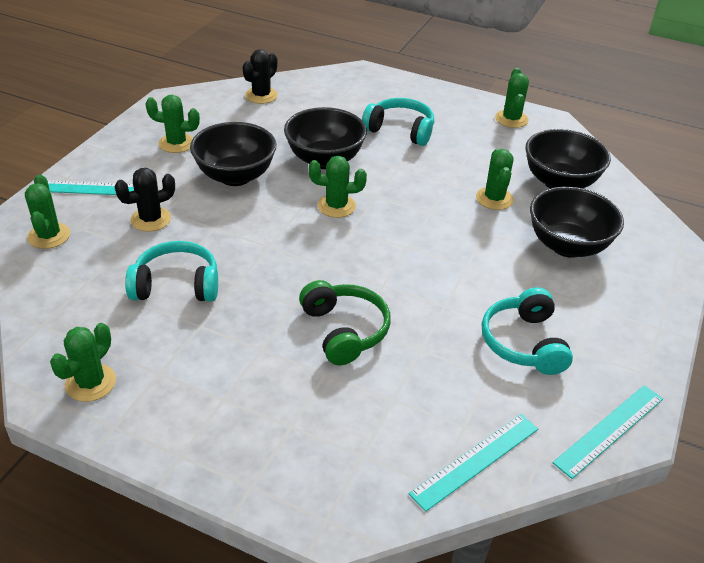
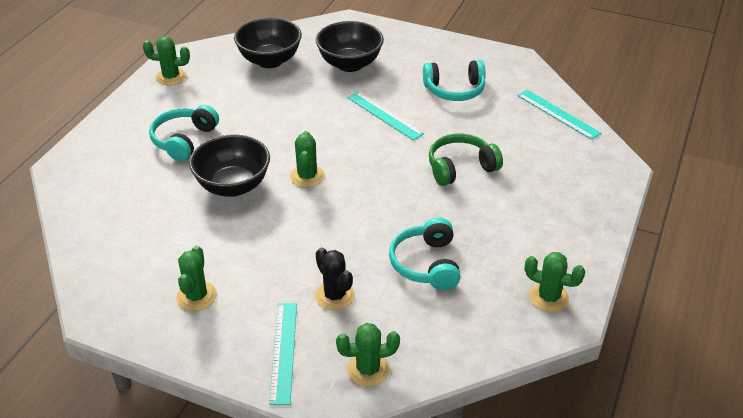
camera: 90 degrees left, 0 degrees up
(235, 176) = (260, 244): black bowl -> none
(261, 95) = (100, 239): black cactus -> none
(494, 199) = (293, 93): green cactus -> none
(609, 430) = (519, 65): turquoise ruler -> turquoise ruler (384, 115)

